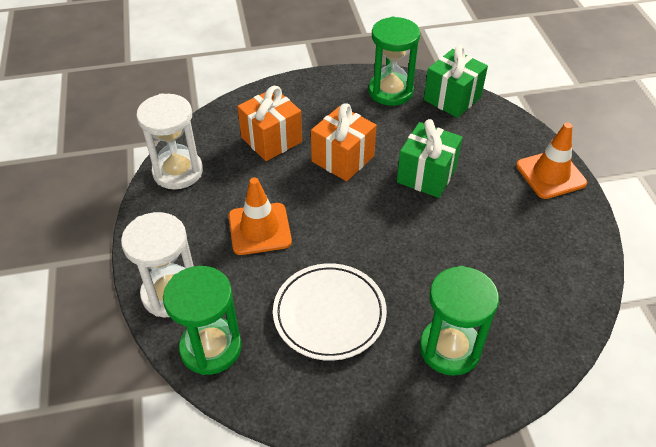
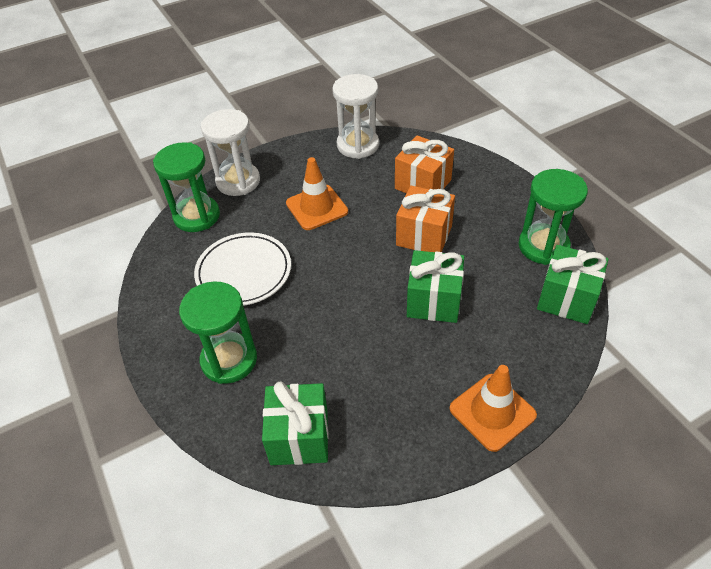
camera: 75 degrees right, 0 degrees up
(553, 306) = (299, 437): none -> green gift

